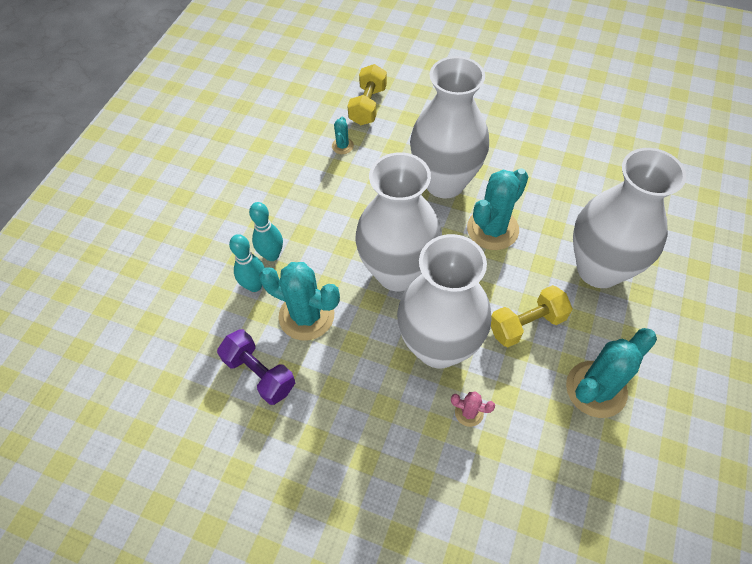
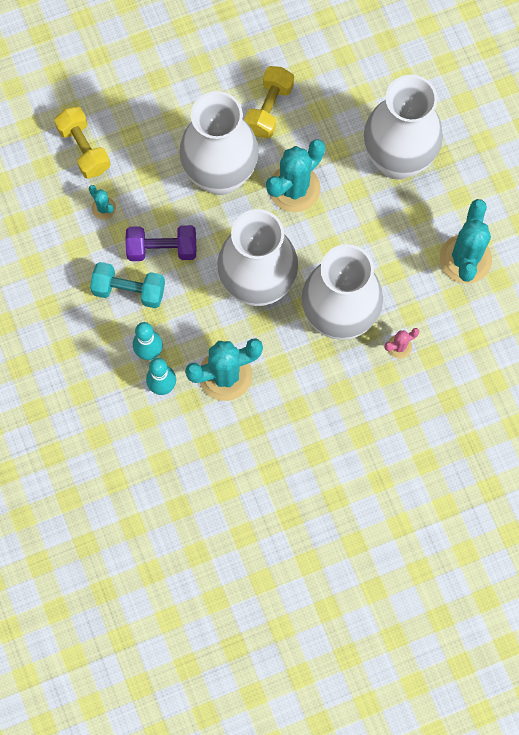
camera: 45 degrees left, 15 degrees up
(259, 373) = (236, 444): purple dumbbell -> purple dumbbell (162, 249)
(303, 206) = (129, 290): none -> turquoise dumbbell
(492, 229) = (294, 188): turquoise cactus -> turquoise cactus turned 45 degrees clockwise
(526, 324) = (383, 248): yellow dumbbell -> yellow dumbbell (269, 109)

